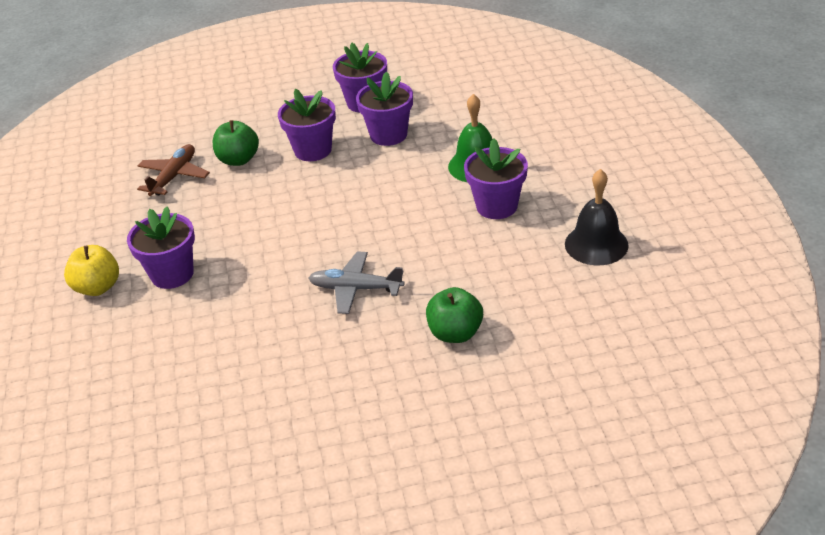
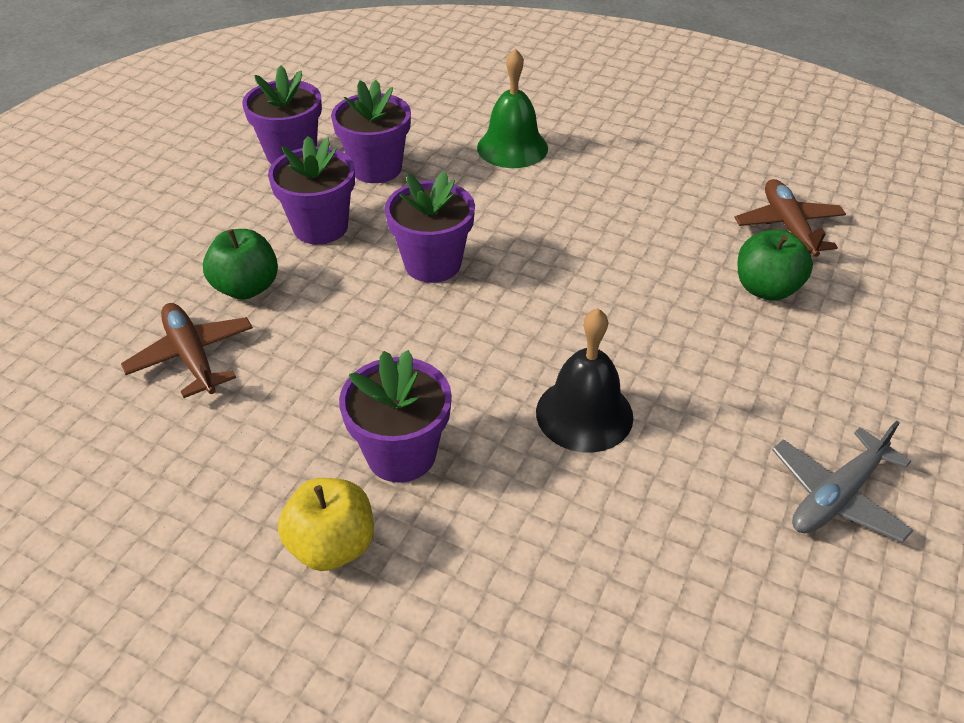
camera: 55 degrees left, 5 degrees up
(355, 289) = (617, 318): grey plane -> grey plane (836, 496)
(496, 206) = (594, 169): purple flower pot -> purple flower pot (432, 264)
(540, 313) = (788, 226): none -> brown plane
(596, 244) = (722, 150): black bell -> black bell (584, 414)

